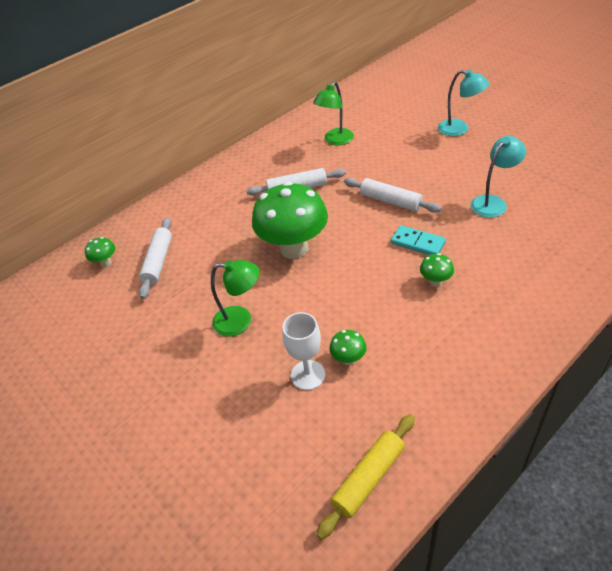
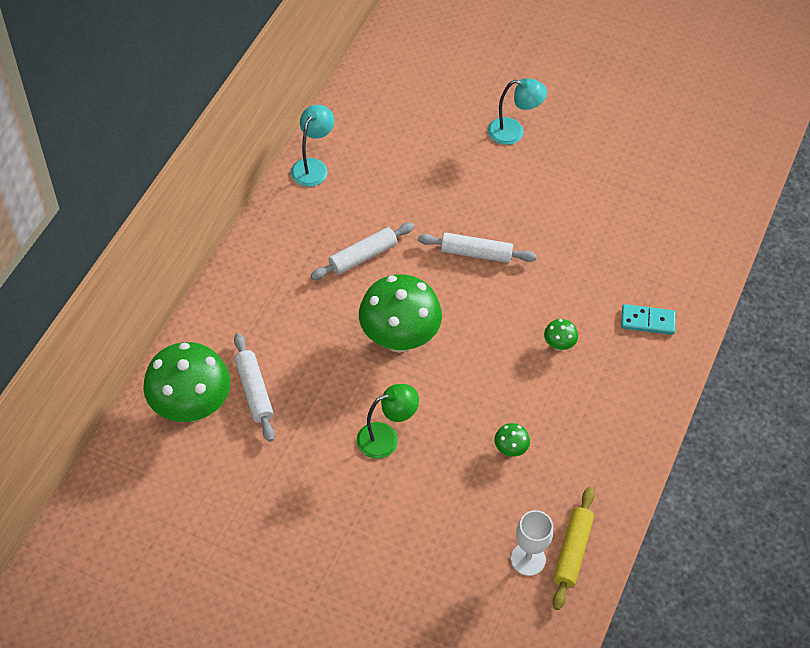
camera: 30 degrees left, 10 degrees up
(106, 263) = (191, 407): green mushroom -> green mushroom, size x2.41
(308, 375) = (480, 476): white goblet -> white goblet (528, 559)
(335, 140) = (375, 175): green lamp -> none
(417, 243) = (525, 302): turquoise domino -> turquoise domino (647, 321)
(493, 202) = (582, 233): turquoise lamp -> turquoise lamp (313, 166)

